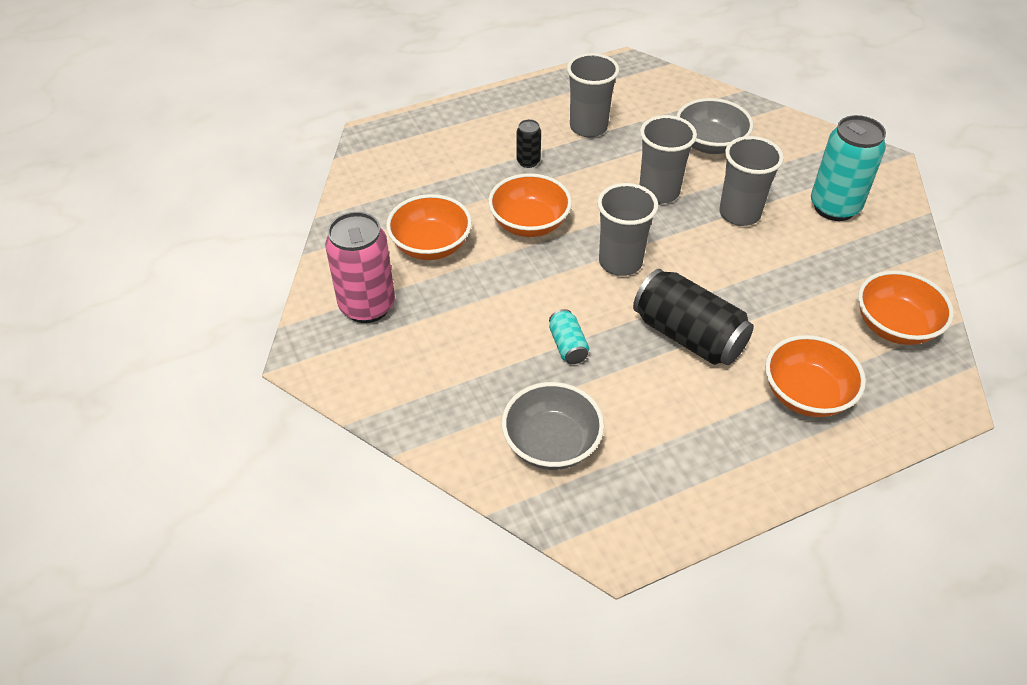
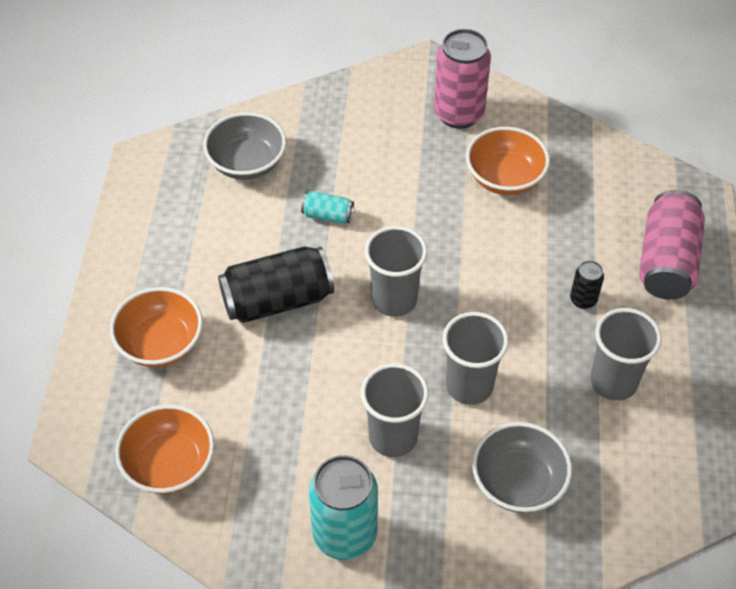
camera: 120 degrees right, 5 degrees up
(455, 132) = (667, 261): none -> pink can
(529, 224) = (489, 258): orange bowl -> none

